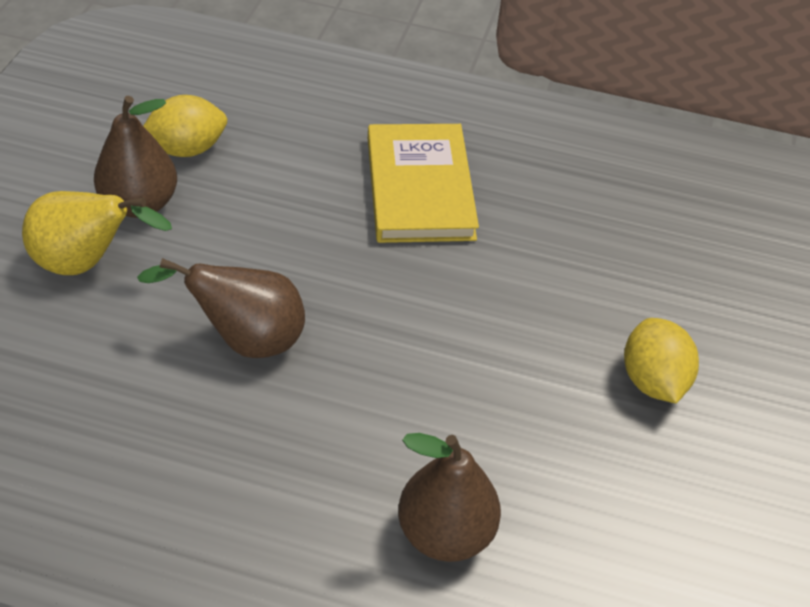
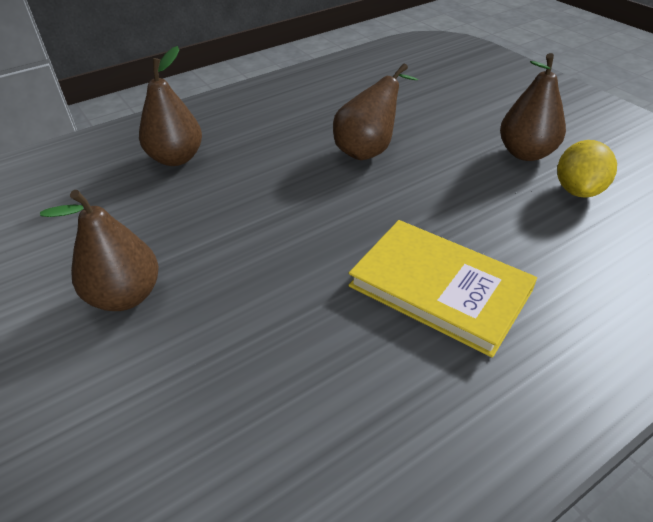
camera: 135 degrees right, 5 degrees down
(88, 263) = (483, 122): yellow pear -> none
(652, 381) = (125, 296): yellow lemon -> brown pear

